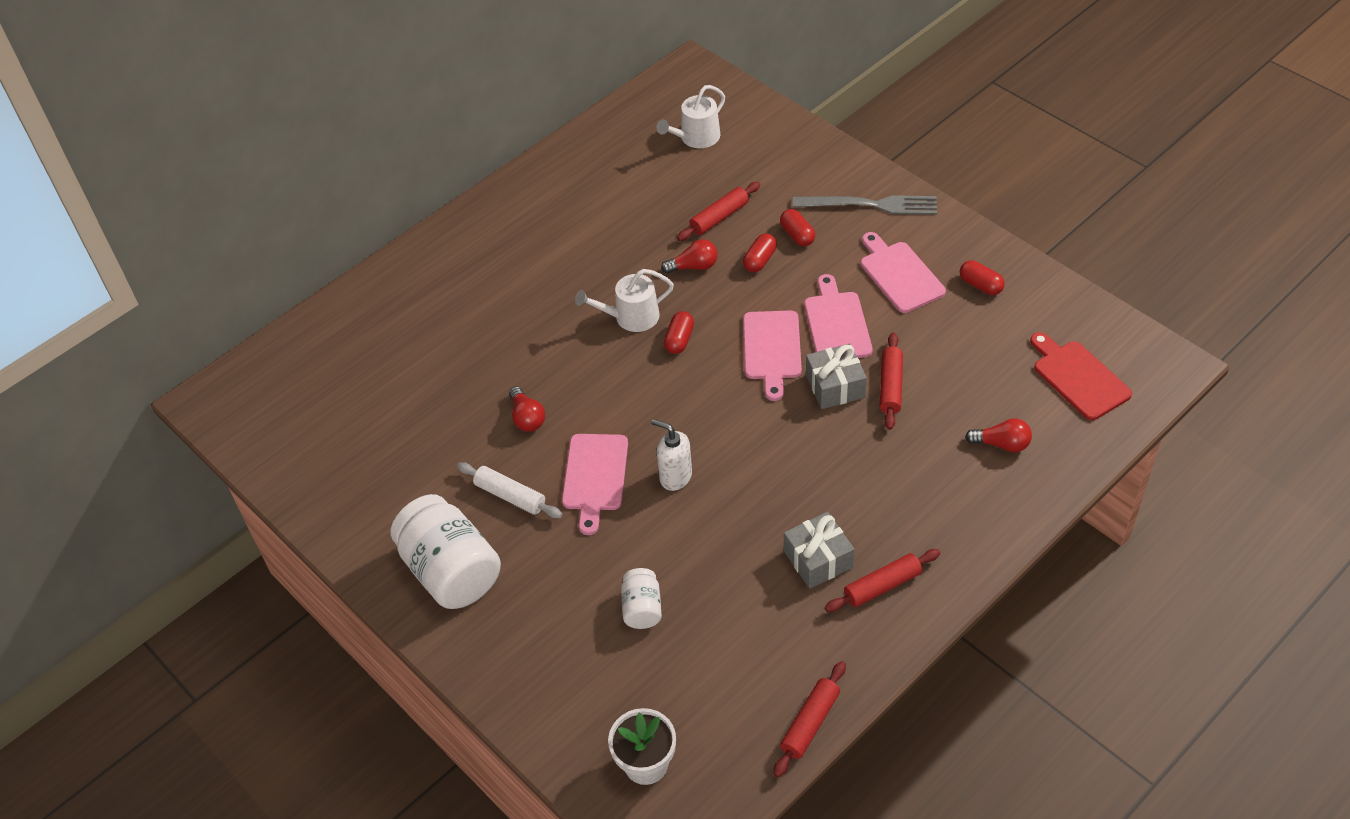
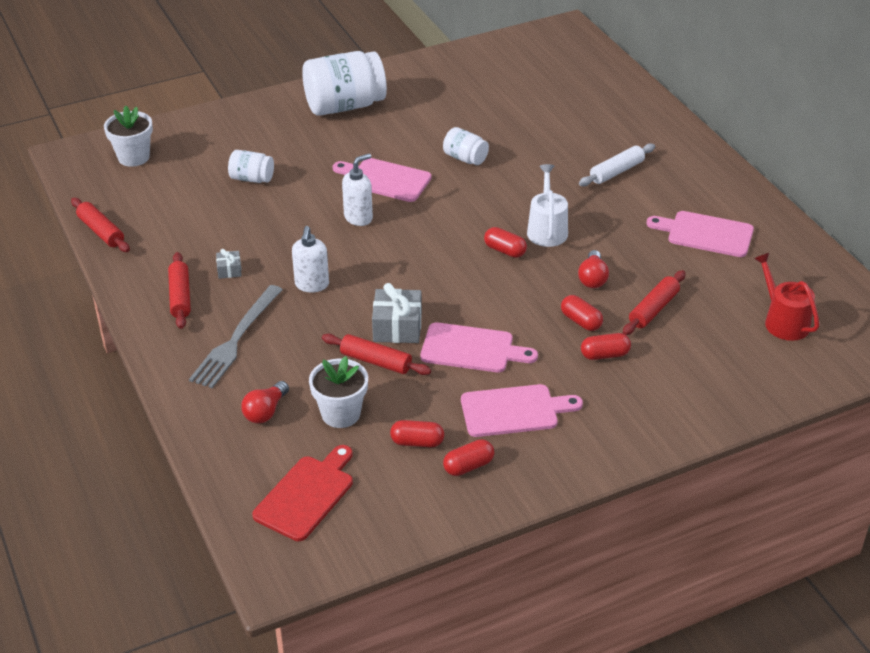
camera: 105 degrees right, 10 degrees down
(510, 496) = (393, 139): white rolling pin -> white rolling pin (616, 171)
(527, 417) = (465, 158): red light bulb -> white jar
(696, 138) = (783, 321): white watering can -> red watering can
(719, 217) = (653, 309): red rolling pin -> red rolling pin turned 60 degrees clockwise
(772, 349) = (463, 301): pink cutting board -> pink cutting board (706, 234)
(806, 476) = (312, 285): none -> white soap dispenser
(818, 559) = (229, 270): grey gift -> grey gift, size x0.52
(870, 205) = (626, 420): grey fork -> grey fork (236, 339)
(972, 388) = (341, 414): none -> white flower pot
(974, 325) = (417, 442): none -> red capsule
(1078, 378) = (306, 495): red cutting board -> red cutting board turned 45 degrees counterclockwise

